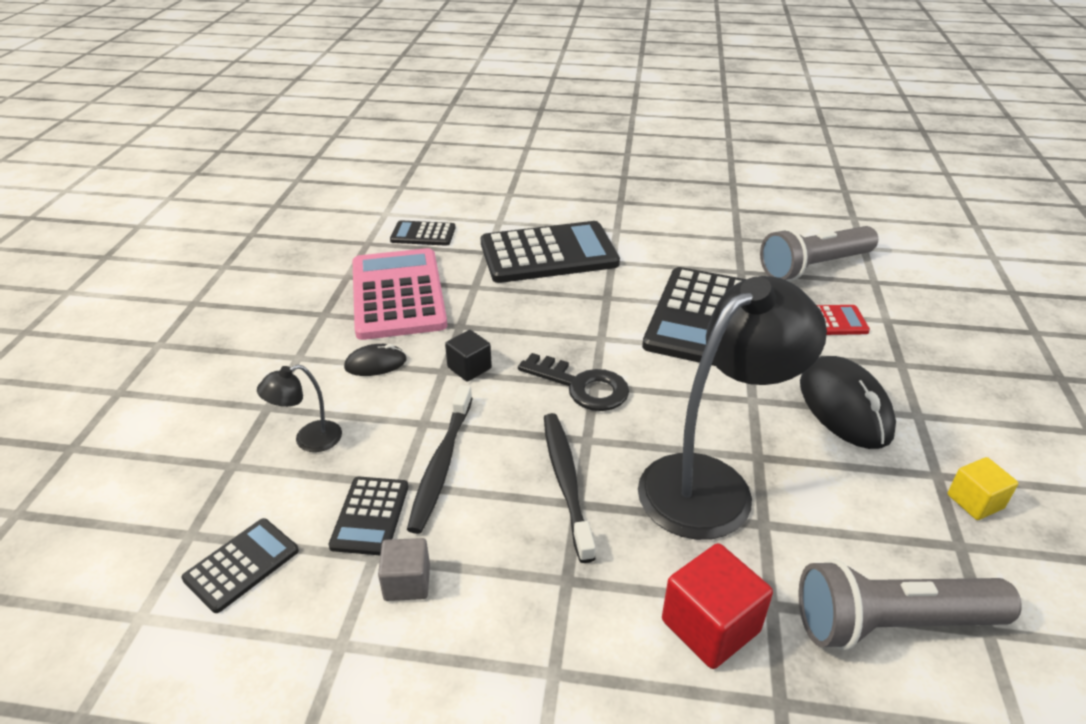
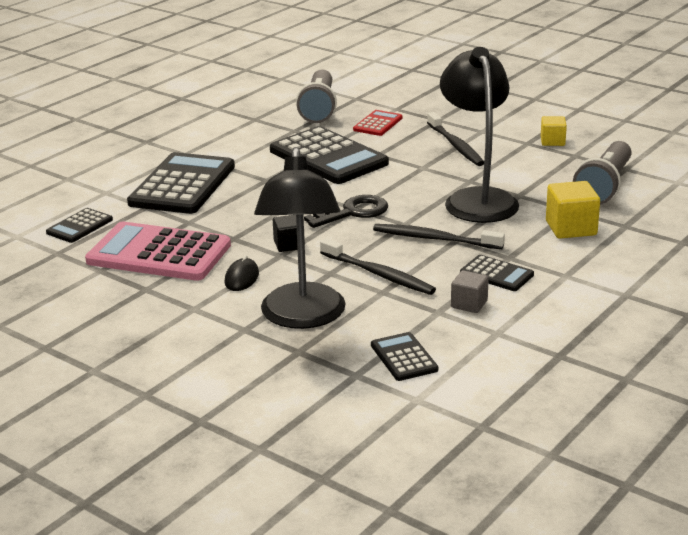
camera: 60 degrees left, 10 degrees down
(309, 440) = (303, 317): black lamp -> black lamp, size x2.31
(370, 516) = (402, 306): black calculator -> black calculator (496, 274)
(710, 626) = (571, 228): red cube -> yellow cube
(844, 407) = (456, 146): black mouse -> black toothbrush

